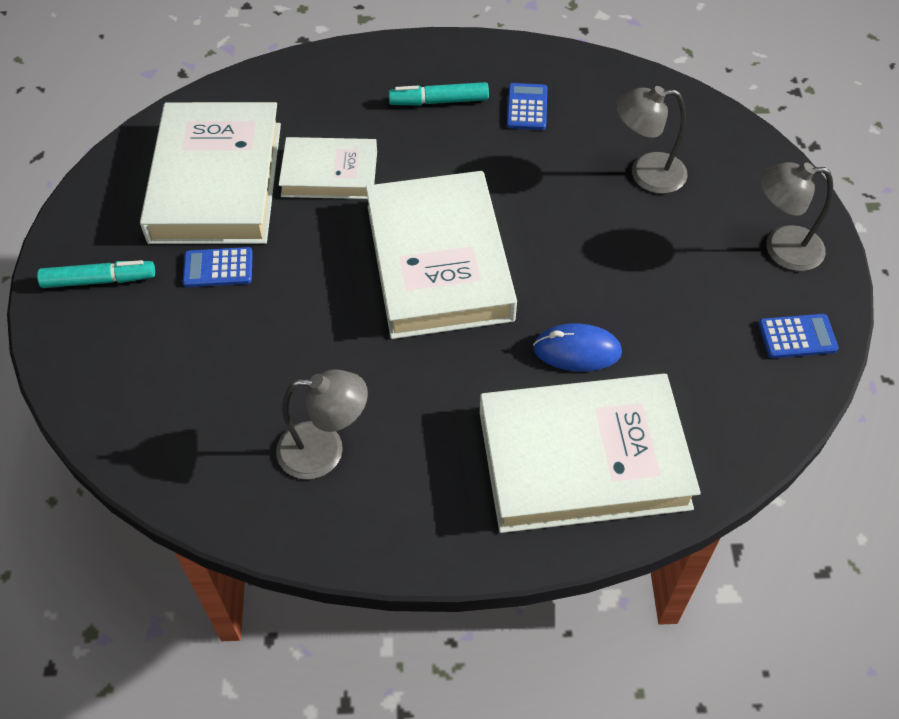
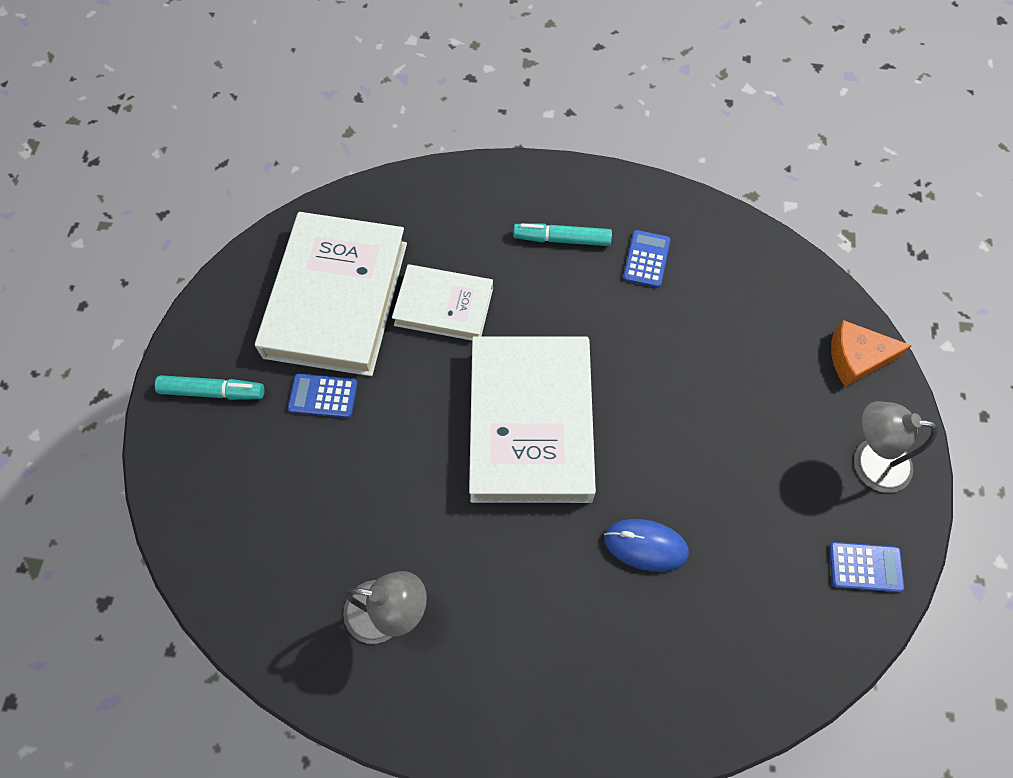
camera: 10 degrees right, 10 degrees up
(583, 459) = (629, 668): white book -> none
(646, 173) = (750, 354): grey lamp -> none
(750, 163) = (856, 358): none -> orange cheese

